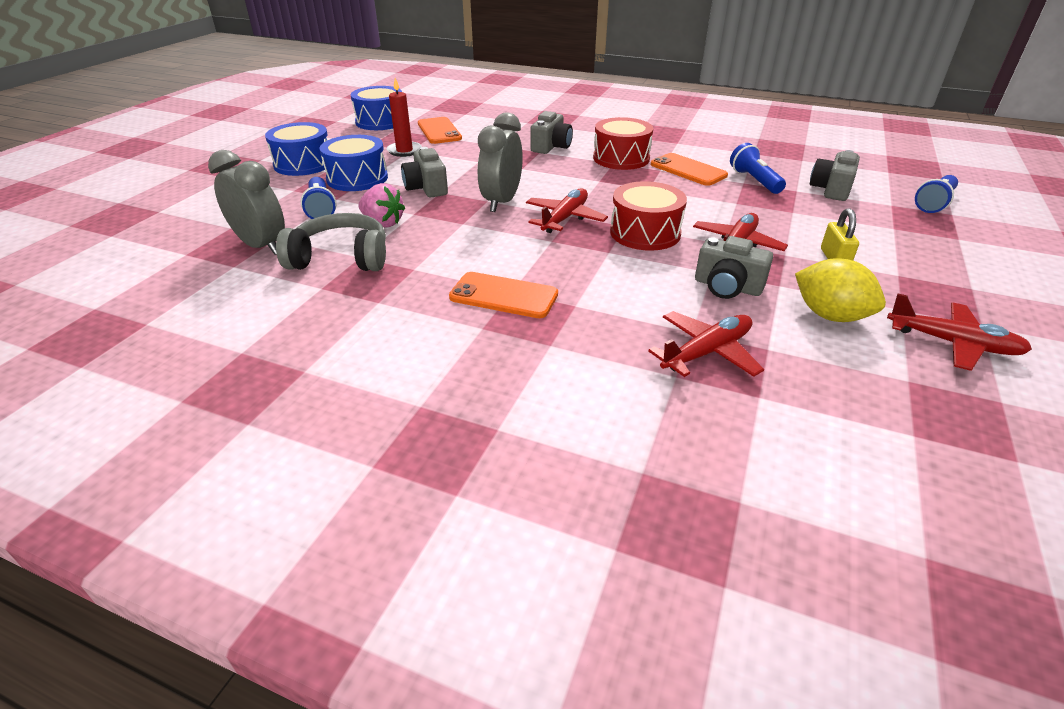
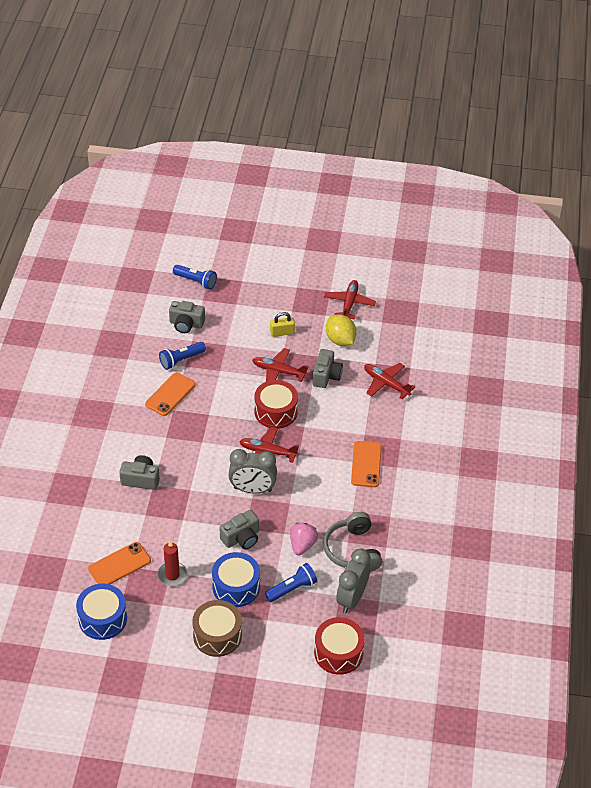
camera: 105 degrees left, 10 degrees up
(303, 164) = (217, 635): blue drum -> brown drum
(621, 158) = (156, 433): red drum -> red drum (338, 653)
(830, 315) = (340, 340): yellow lemon -> yellow lemon turned 60 degrees counterclockwise

